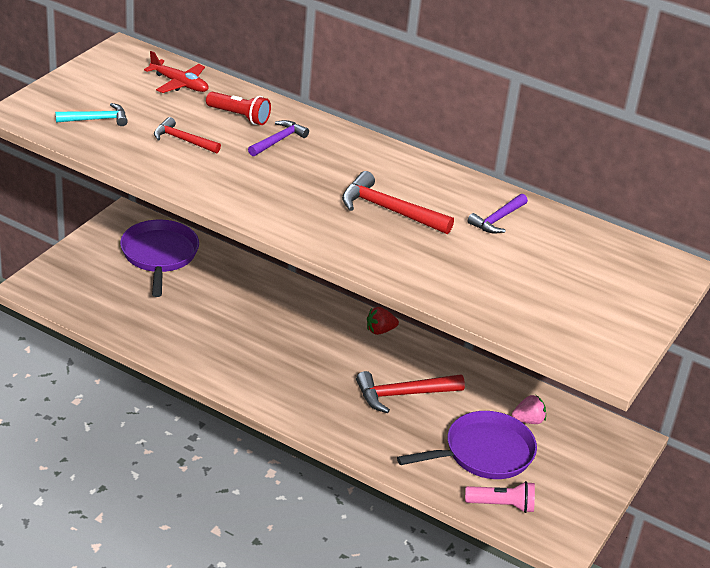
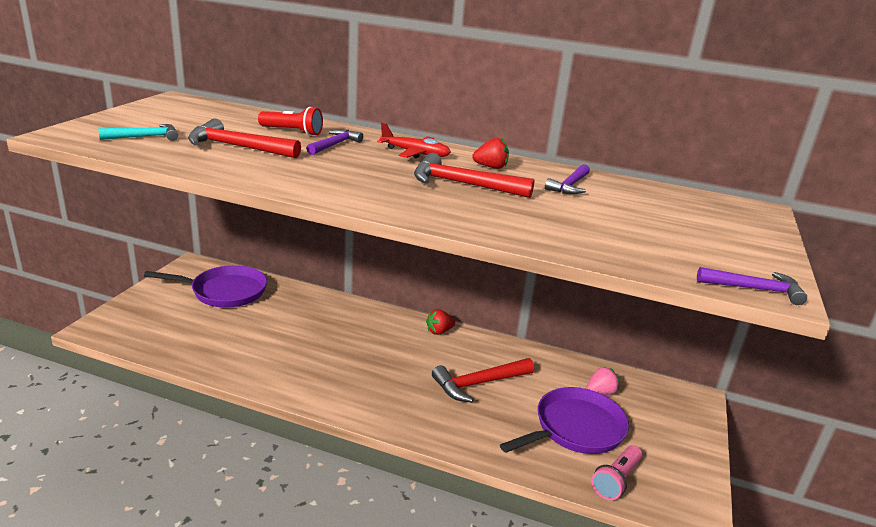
camera: 10 degrees left, 10 degrees down
(159, 255) = (225, 291): purple pan -> purple pan turned 105 degrees clockwise
(179, 84) = (231, 115): red plane -> red plane (415, 153)
(183, 140) = (238, 147): red hammer -> red hammer, size x1.57
(428, 186) = (491, 167): none -> red strawberry
(501, 505) = (616, 480): pink flashlight -> pink flashlight turned 135 degrees clockwise
(590, 360) = (754, 289): none -> purple hammer

